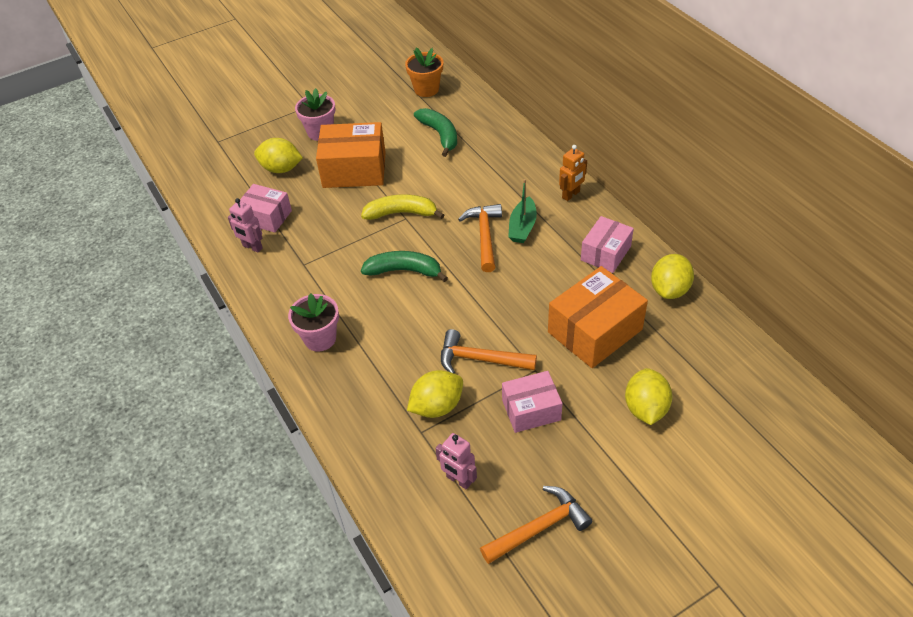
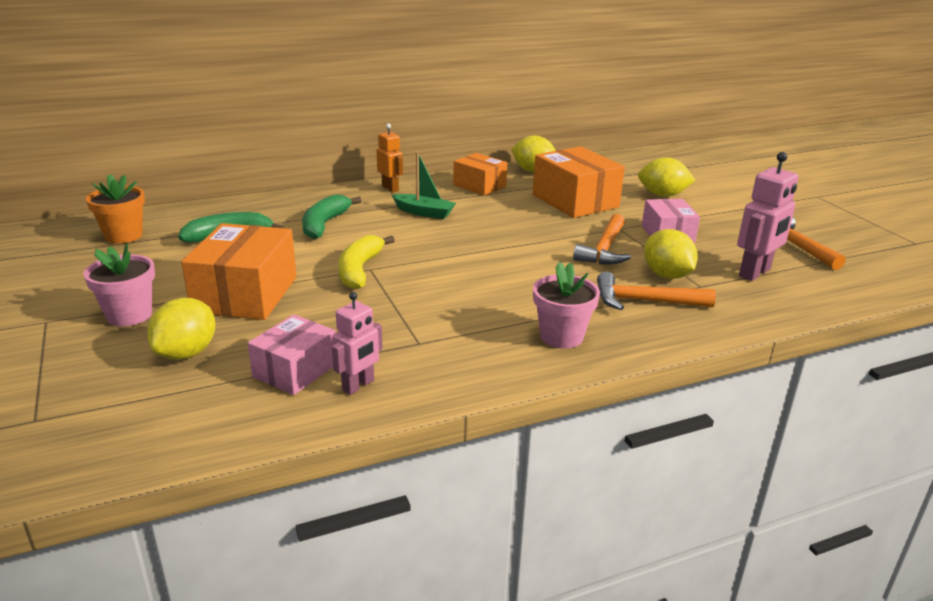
camera: 85 degrees left, 20 degrees down
(404, 271) = (462, 276): green banana -> green banana (324, 224)
(458, 480) = (755, 273): pink robot -> pink robot, size x1.54
(484, 236) = (428, 230): orange hammer -> orange hammer (645, 301)
(605, 253) = (479, 185): pink box -> orange box

